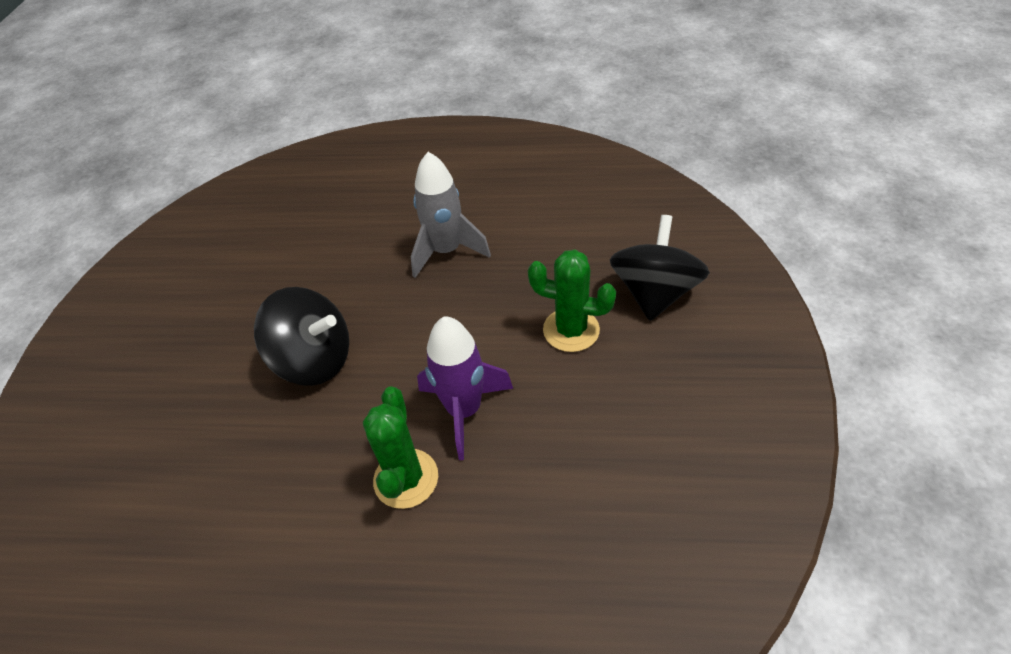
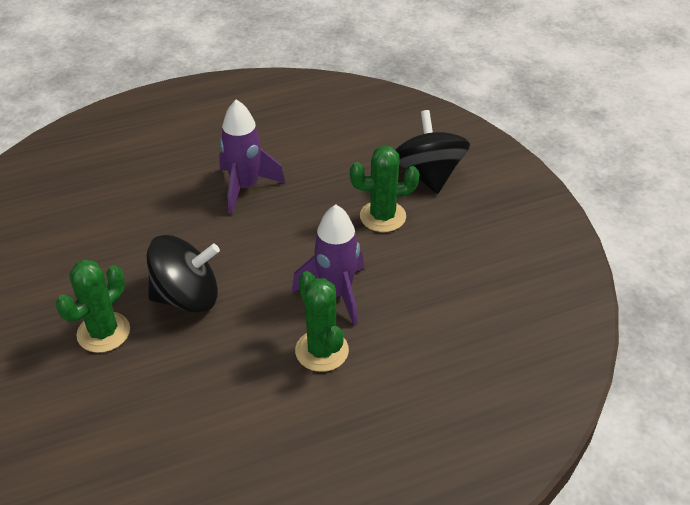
camera: 30 degrees left, 5 degrees down
(217, 372) = (103, 332): none -> green cactus
(446, 251) = (245, 187): grey rocket -> purple rocket

